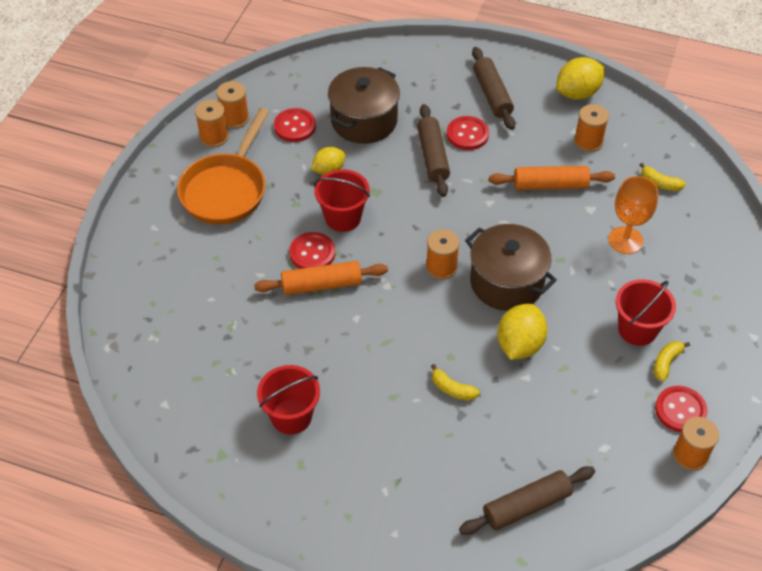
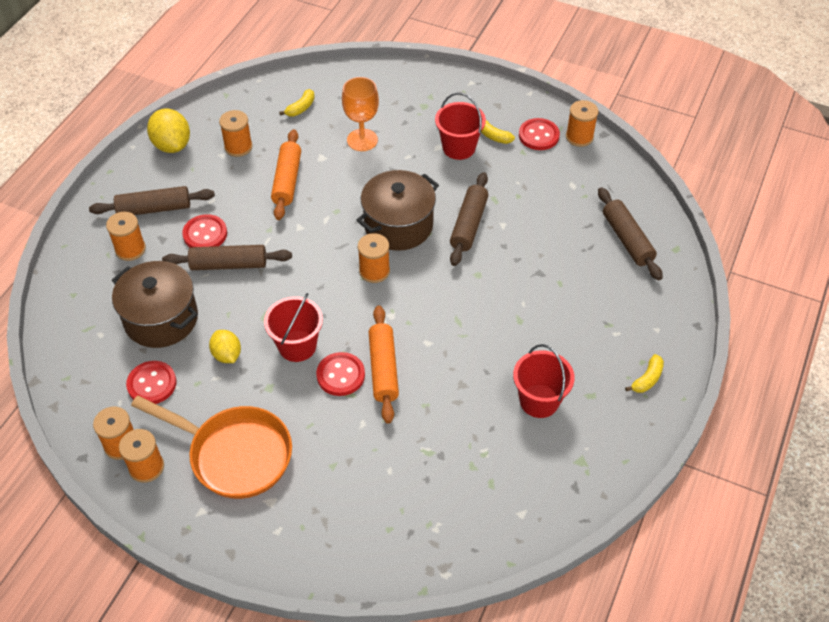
camera: 85 degrees left, 0 degrees up
(440, 87) = (130, 249): none -> orange spool
(452, 389) = (513, 276): yellow banana -> yellow banana (647, 379)
(519, 345) = (468, 225): yellow lemon -> brown rolling pin

